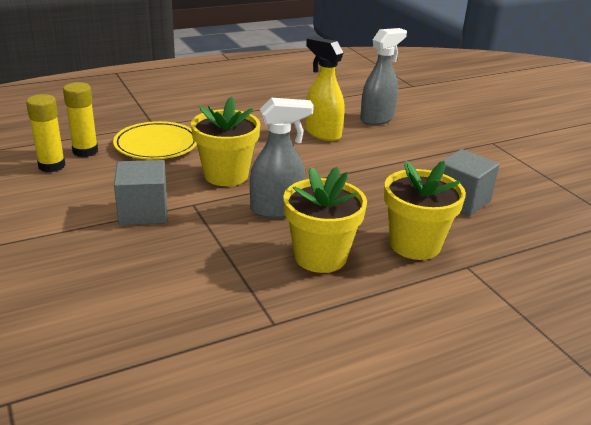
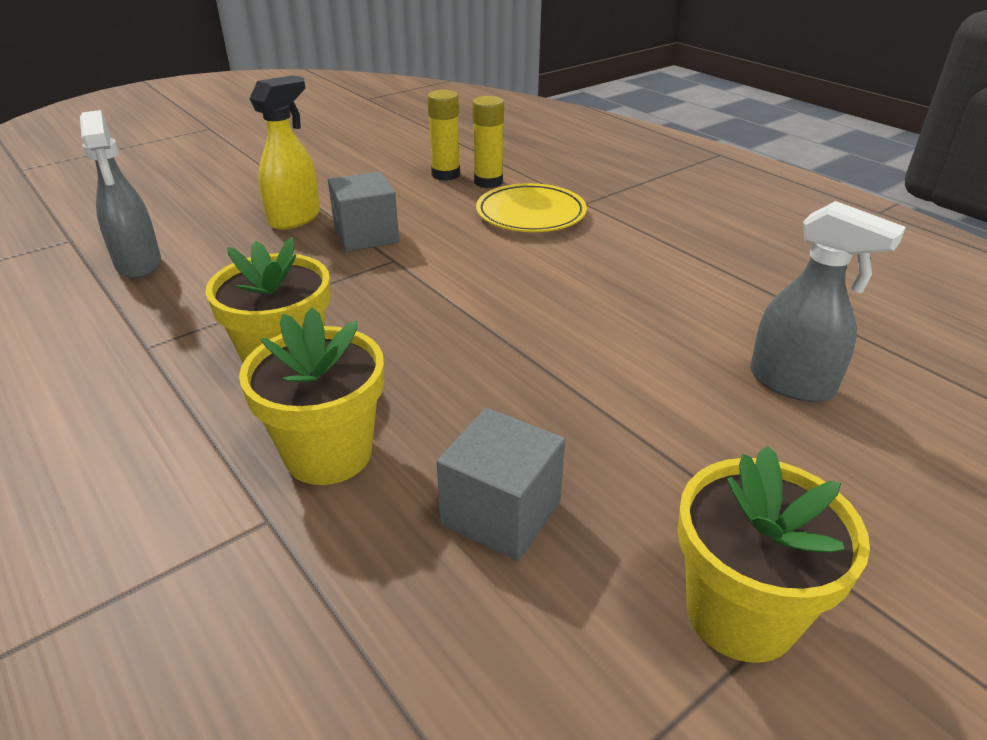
camera: 80 degrees right, 5 degrees up
(226, 175) = (476, 269): yellow flower pot -> yellow flower pot (740, 613)
(277, 209) = (398, 317): grey spray bottle -> grey spray bottle (139, 265)
(322, 133) = (669, 328): yellow spray bottle -> yellow spray bottle (295, 218)

